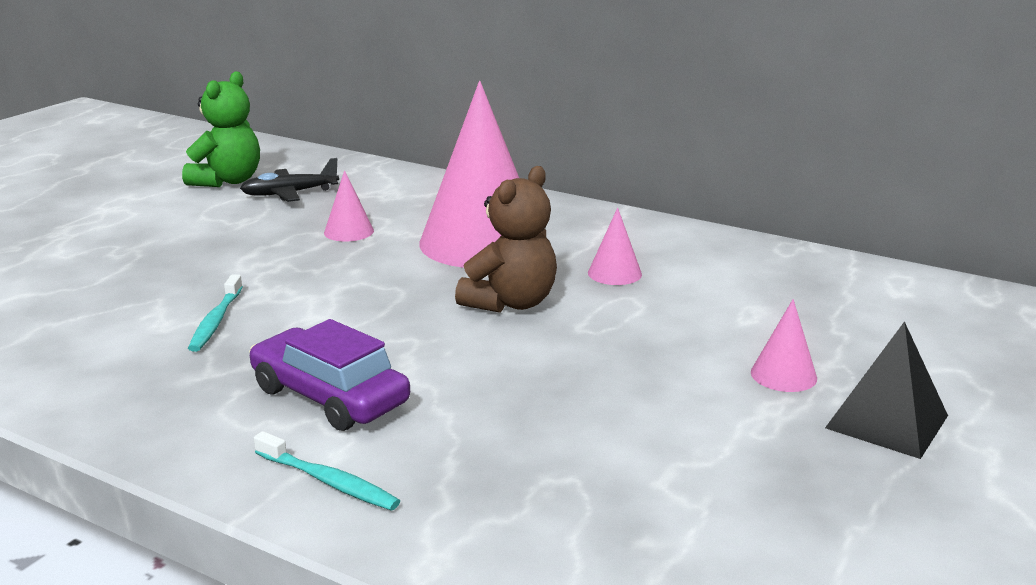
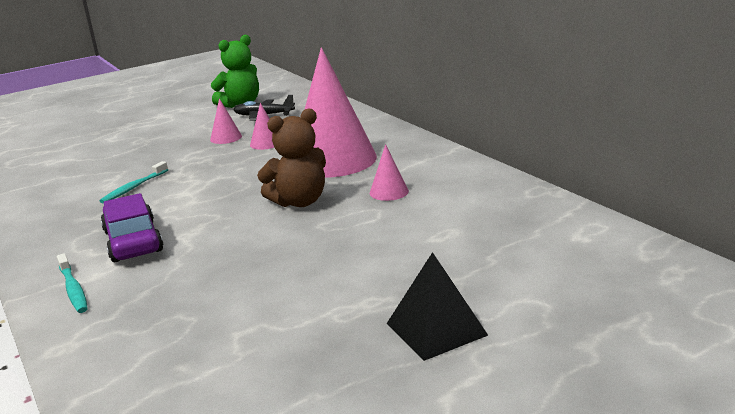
camera: 30 degrees right, 0 degrees up
(783, 375) = (408, 281): pink cone -> pink cone (226, 138)

